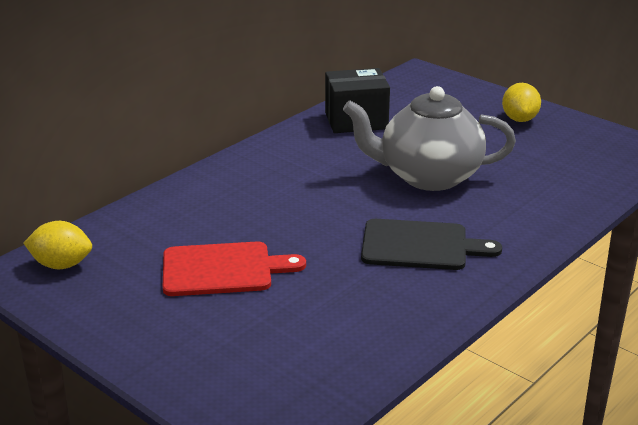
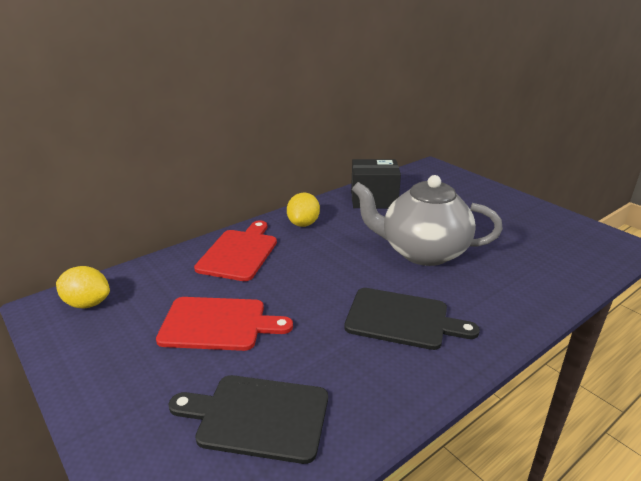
camera: 10 degrees right, 0 degrees up
(213, 196) = (239, 253): none -> red cutting board
(300, 341) = (258, 416): none -> black cutting board
(519, 119) = (508, 209): yellow lemon -> yellow lemon (303, 224)

